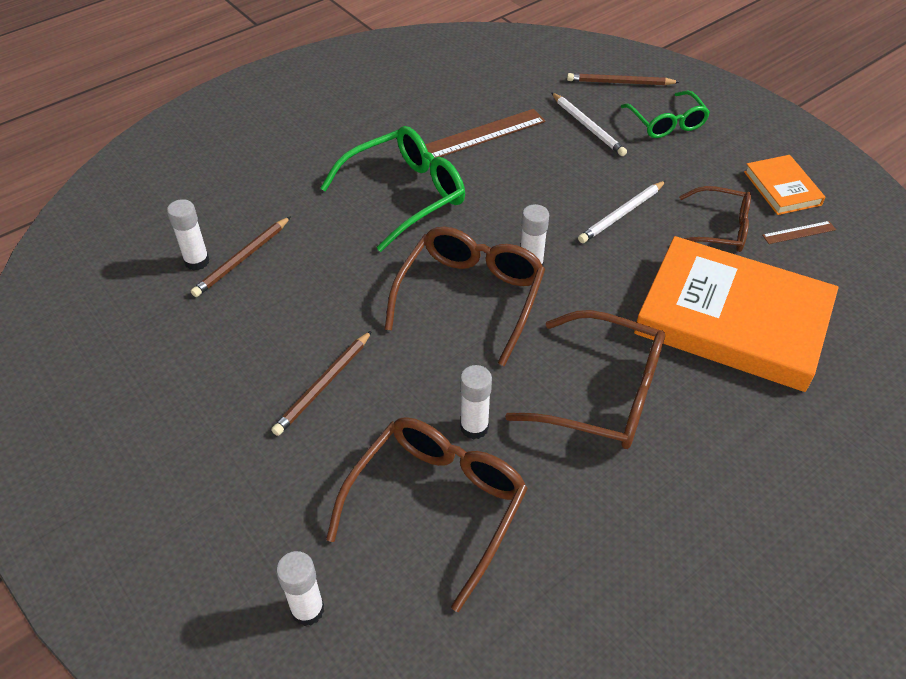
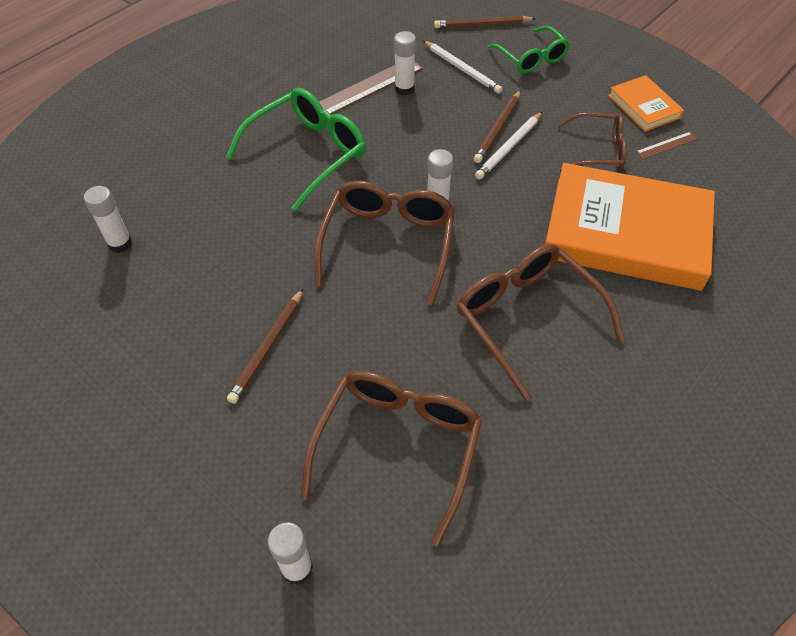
camera: 10 degrees left, 5 degrees up
(242, 259) = (164, 235): brown pencil -> brown pencil (498, 129)
(474, 427) = (417, 367): white glue stick -> white glue stick (404, 89)
(603, 394) = (527, 318): brown glasses -> brown glasses turned 135 degrees counterclockwise

